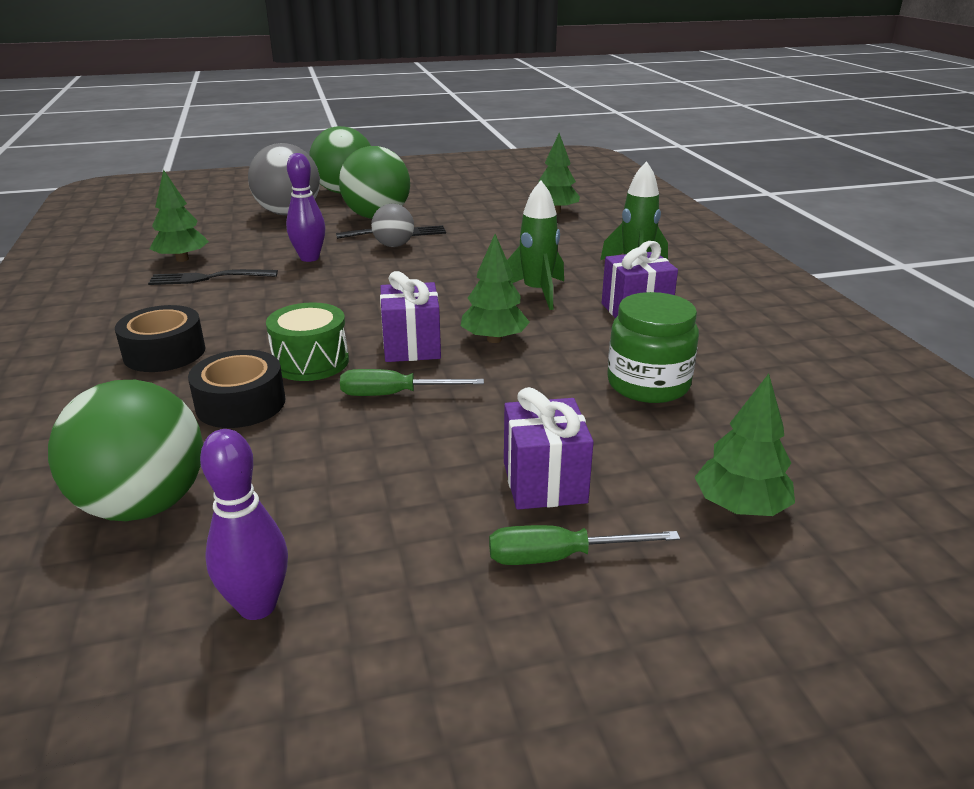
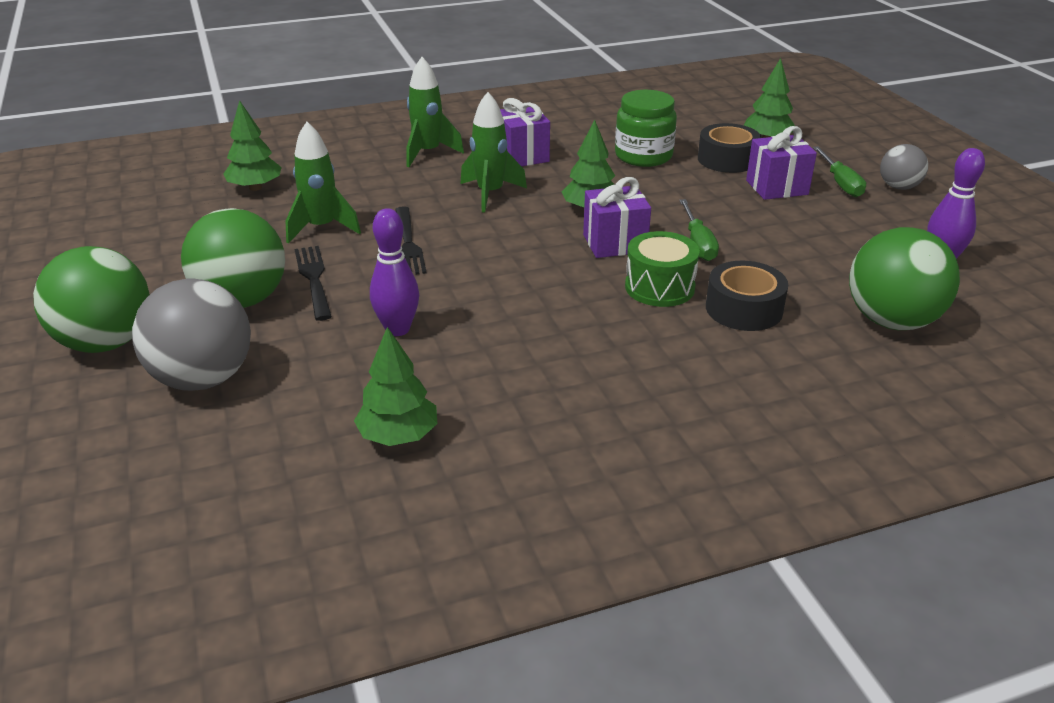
camera: 95 degrees left, 5 degrees up
(164, 353) = (671, 374): black tape -> black tape (727, 159)
(209, 278) = (466, 394): black fork -> black fork (408, 243)
(394, 245) = (357, 277): grey ball -> grey ball (898, 187)
(478, 233) = (322, 228): none -> green rocket

